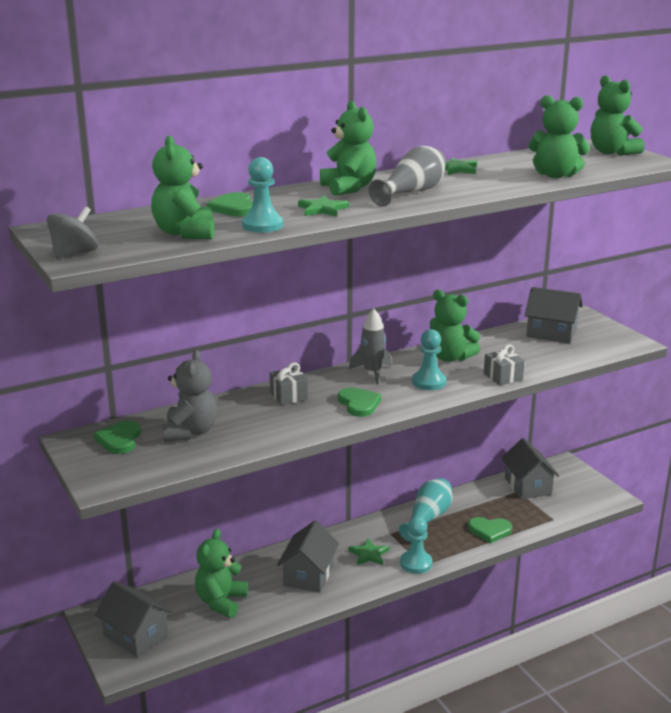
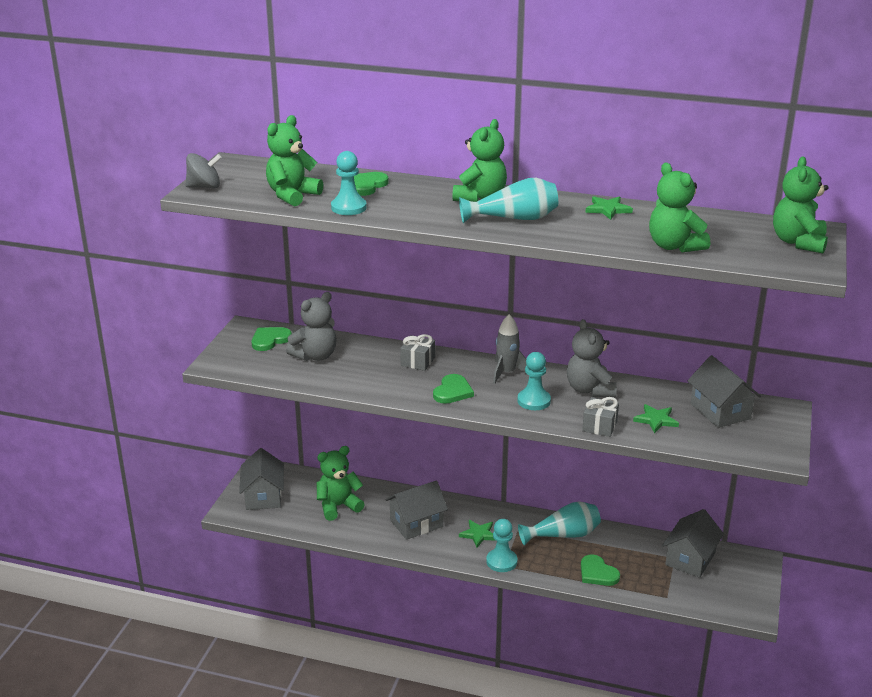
camera: 45 degrees right, 5 degrees up
(322, 209) = (417, 209): green star -> green star (656, 420)
(411, 193) = (514, 219): grey vase -> turquoise vase
(450, 357) = (589, 390): green teddy bear -> grey teddy bear

